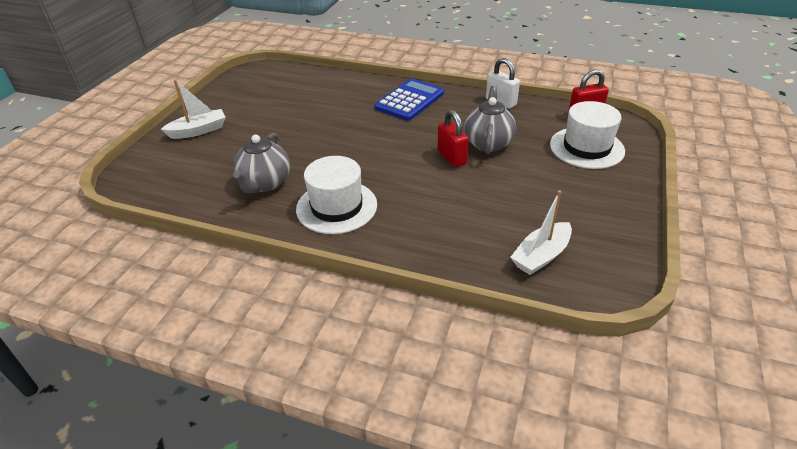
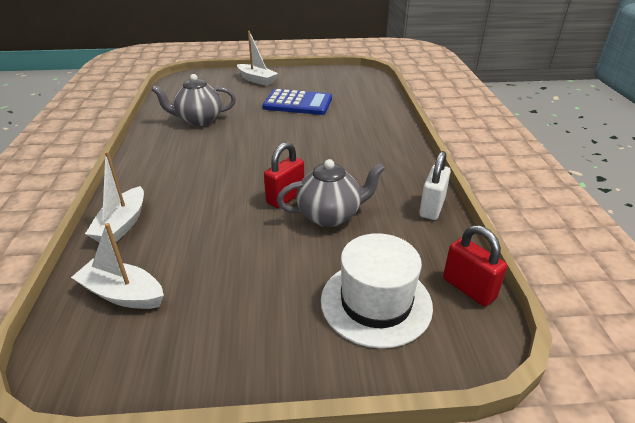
camera: 65 degrees right, 5 degrees down
(336, 207) = (177, 156): white hat -> none
(409, 100) = (379, 150): blue calculator -> blue calculator (298, 103)
(442, 252) = (122, 224): none -> white boat

